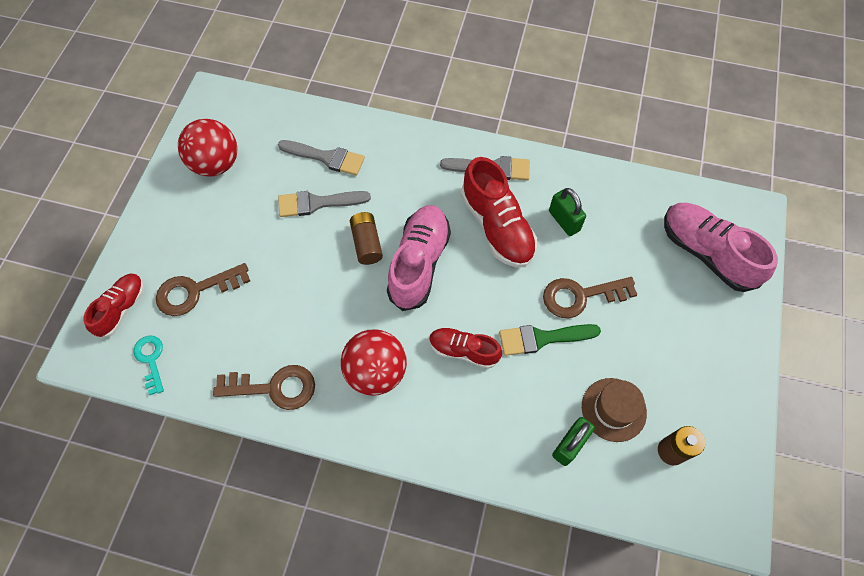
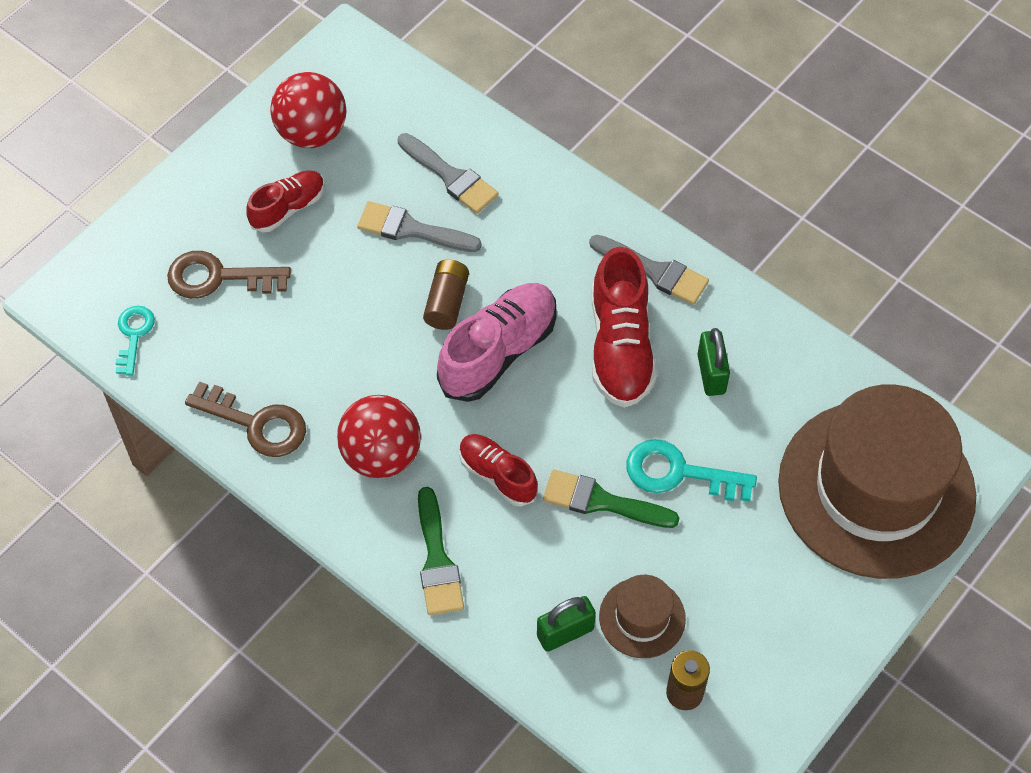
camera: 25 degrees right, 5 degrees down
(122, 308) = (127, 264): red shoe -> red shoe (288, 208)
(454, 432) = (437, 560): none -> green brush
(580, 296) = (678, 473): brown key -> turquoise key
(706, 253) = (876, 489): pink shoe -> brown hat

